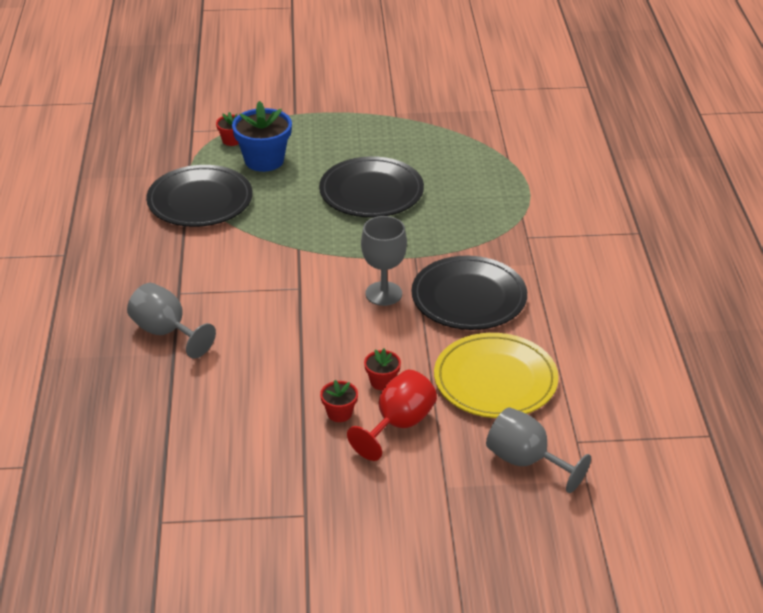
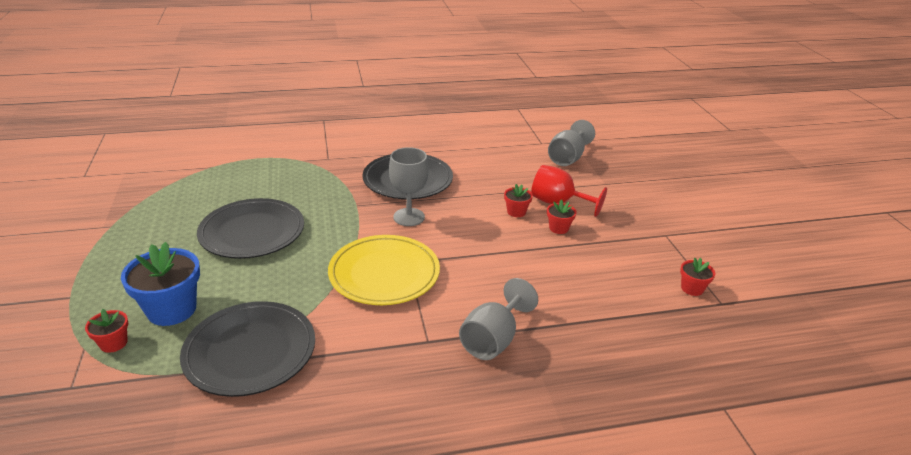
camera: 100 degrees left, 5 degrees down
(193, 503) = (692, 288): none -> red flower pot
(495, 380) = (497, 168): yellow plate -> yellow plate (384, 273)

